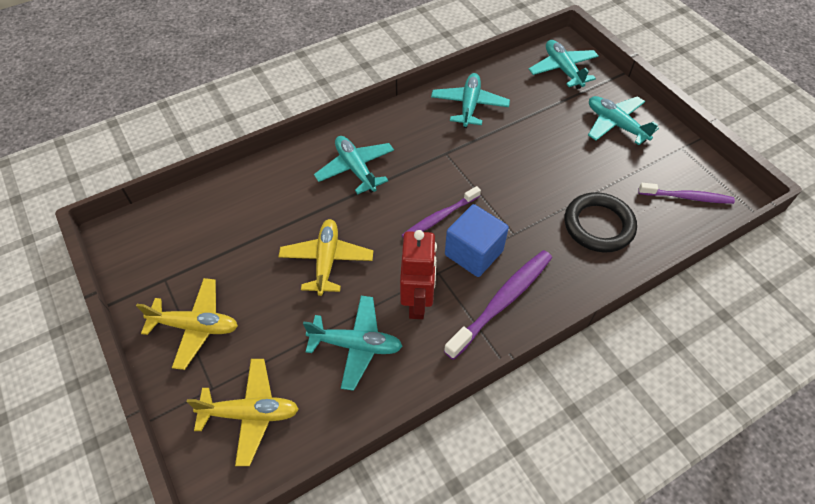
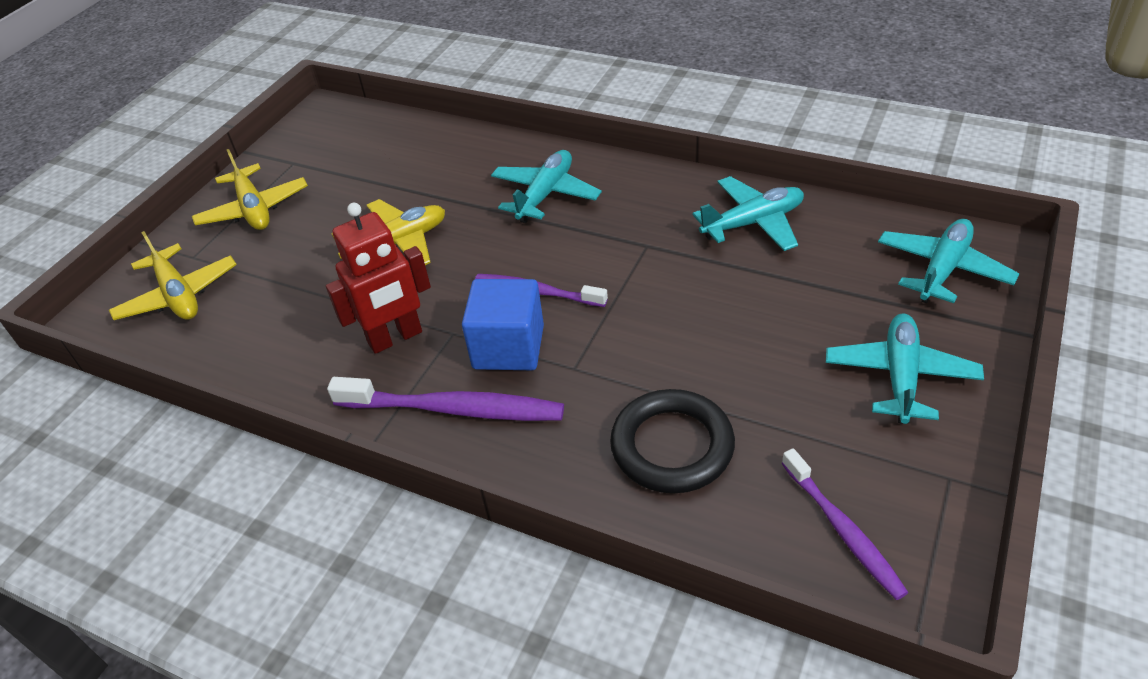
camera: 60 degrees right, 10 degrees down
(356, 345) = (304, 321): turquoise plane -> none

